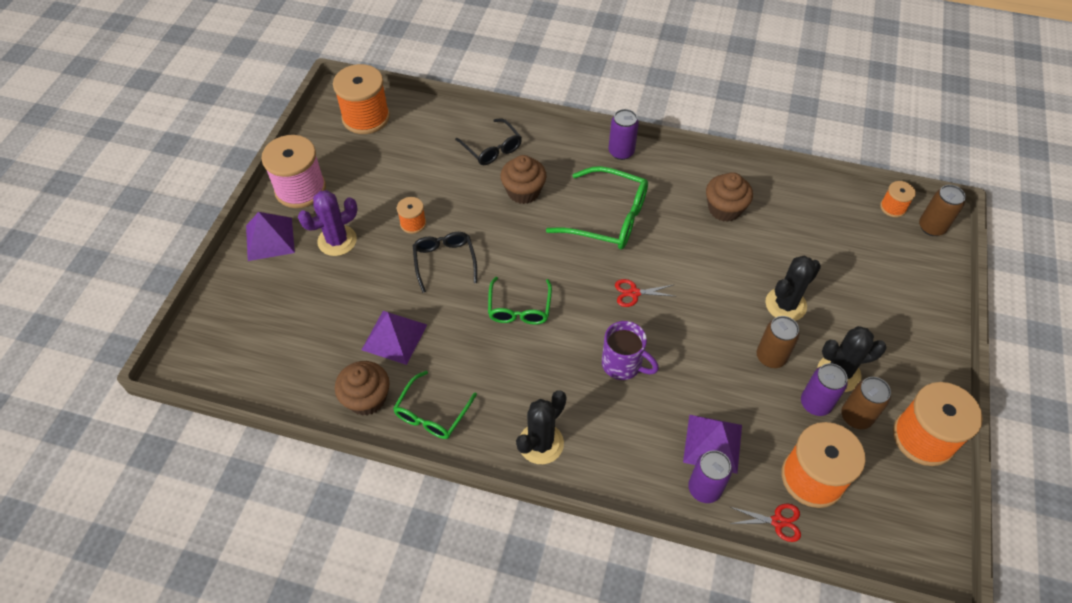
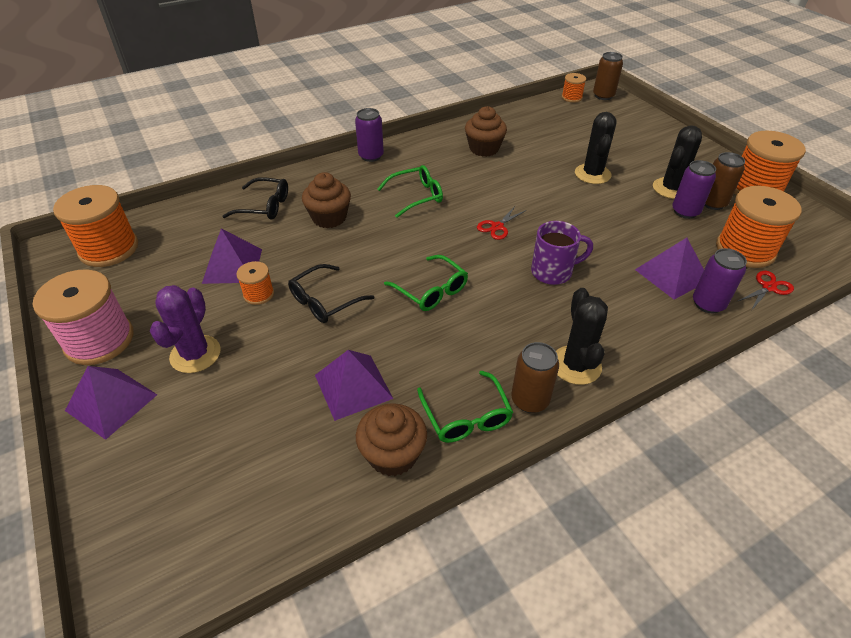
camera: 45 degrees left, 10 degrees down
(421, 187) = (232, 265): none -> purple pyramid
(444, 261) = (324, 301): black glasses -> black glasses turned 75 degrees counterclockwise
(608, 218) = (416, 196): green glasses -> green glasses, size x0.64
(771, 357) = (627, 205): brown can -> brown can (530, 400)

